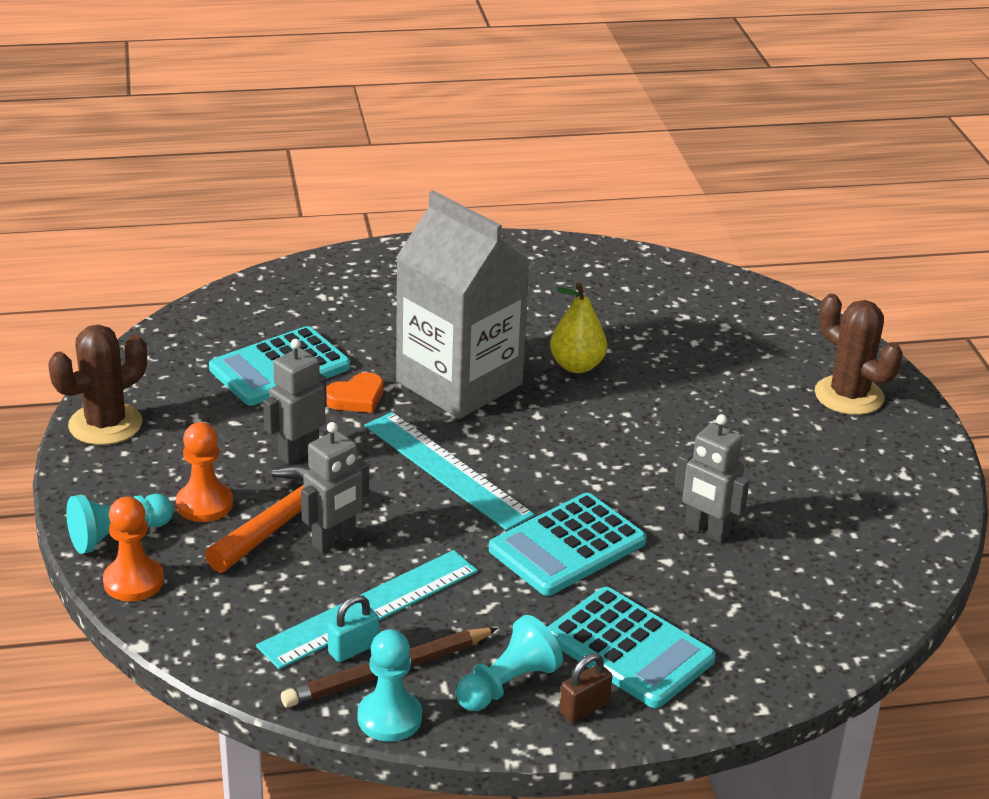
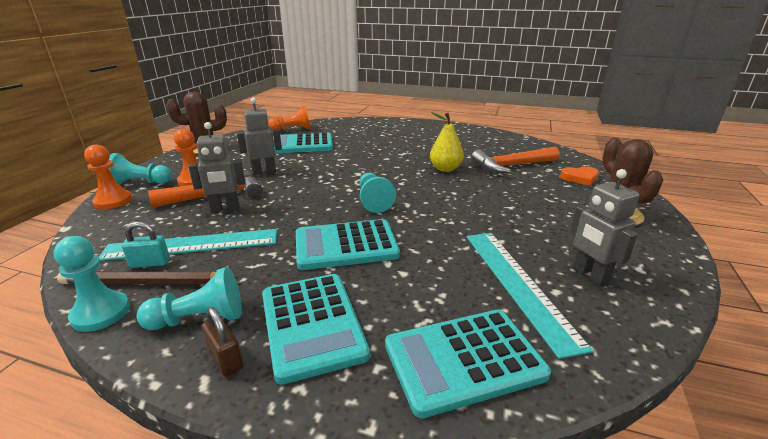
camera: 30 degrees right, 5 degrees down
(209, 328) = (293, 129): none -> orange pawn
(356, 398) = (320, 159): orange heart -> orange heart (580, 178)
(446, 470) = (324, 193): turquoise ruler -> turquoise ruler (518, 284)
(459, 383) = (375, 164): grey carton -> none
(531, 462) = (373, 201): none -> turquoise pawn
(584, 708) = (225, 359): brown padlock -> brown padlock turned 60 degrees clockwise
(668, 332) = (512, 166): none -> orange hammer
(706, 531) = (449, 263): grey robot -> grey robot (590, 275)
(796, 631) = (463, 360): none -> turquoise calculator

